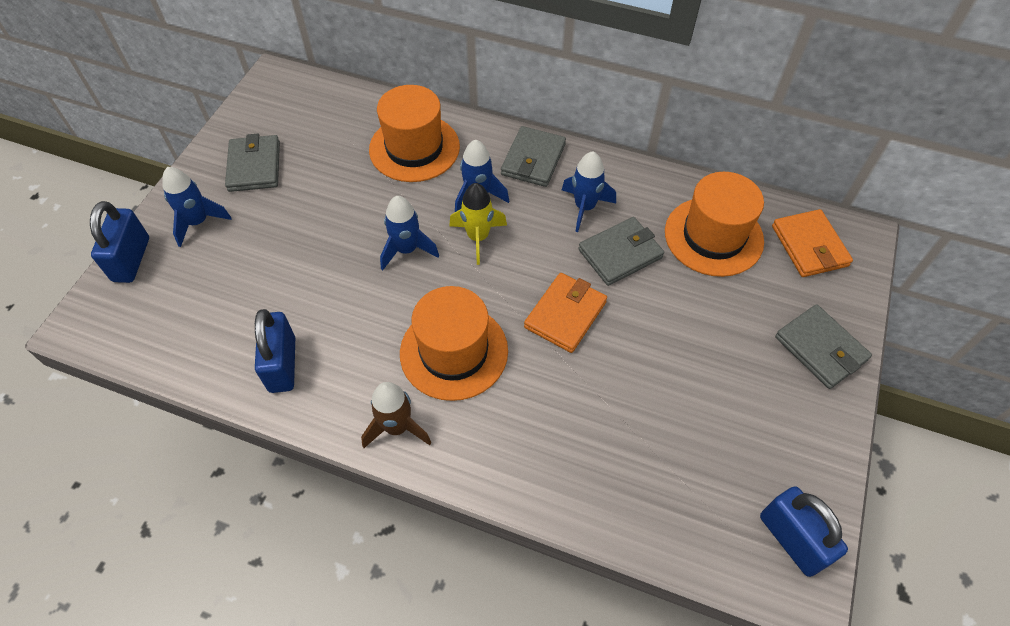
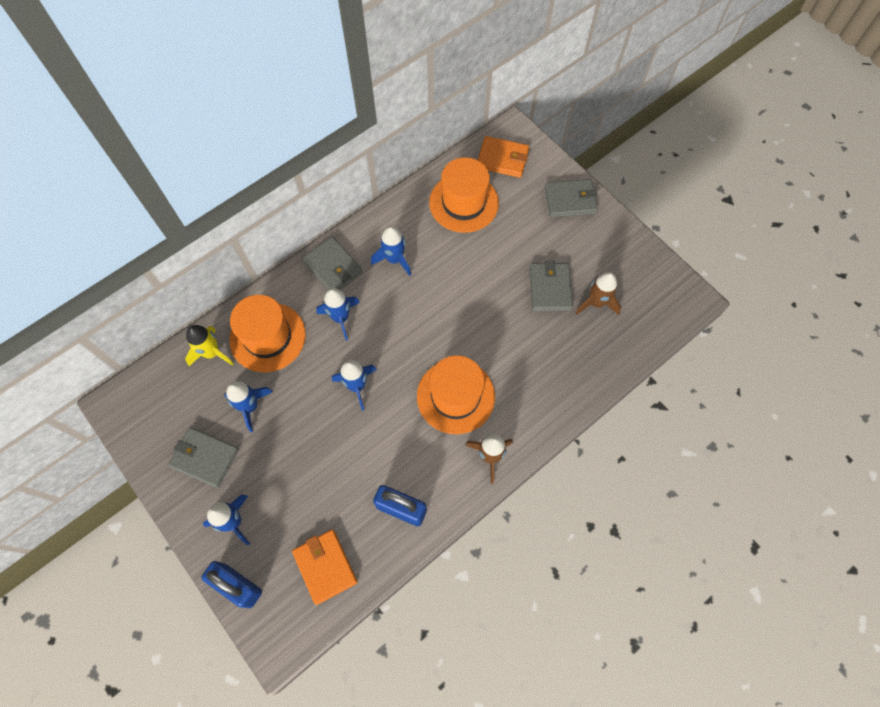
camera: 60 degrees left, 10 degrees up
(329, 173) = (250, 406): none -> blue rocket
(478, 237) = (376, 336): yellow rocket -> yellow rocket (212, 353)
(565, 315) = (468, 317): orange wallet -> orange wallet (325, 566)
(620, 254) = (443, 261): grey wallet -> grey wallet (550, 288)
(695, 454) = (596, 303): none -> brown rocket
(791, 539) = (665, 288): blue padlock -> none

